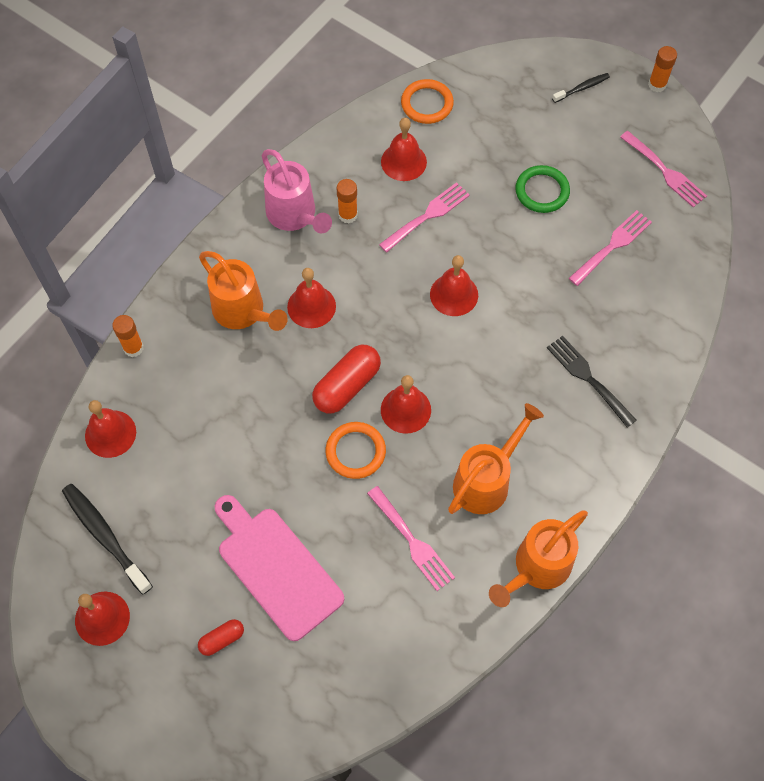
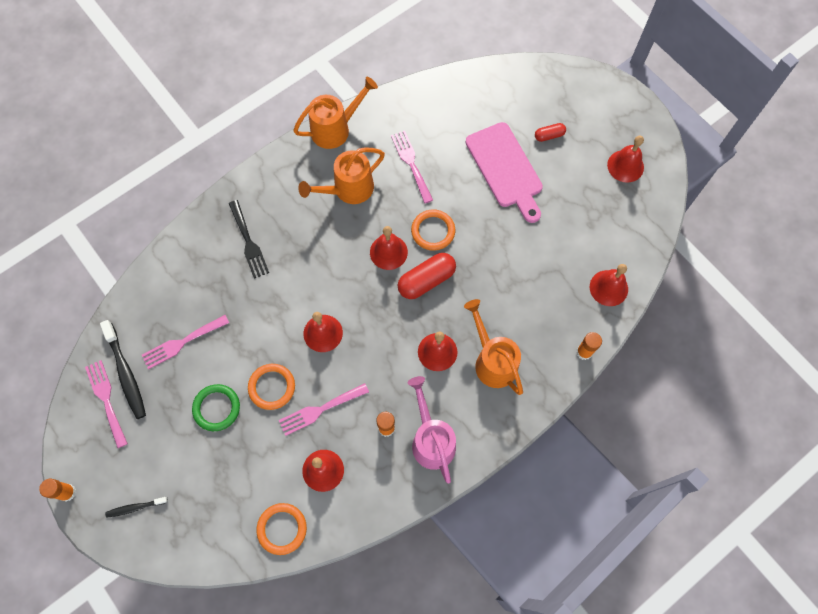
camera: 165 degrees left, 5 degrees up
(105, 536) = (619, 216): black toothbrush -> black toothbrush (126, 373)
(490, 225) = (272, 387): none -> orange ring

